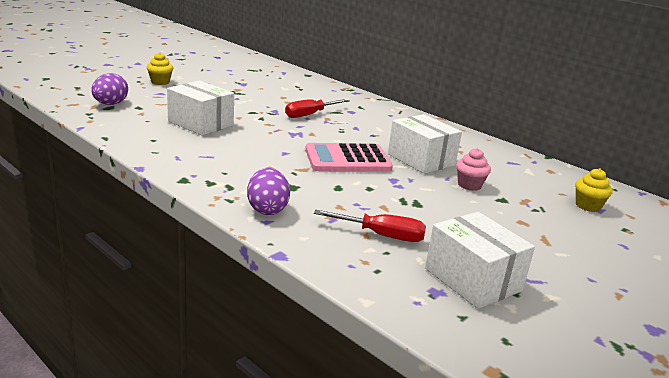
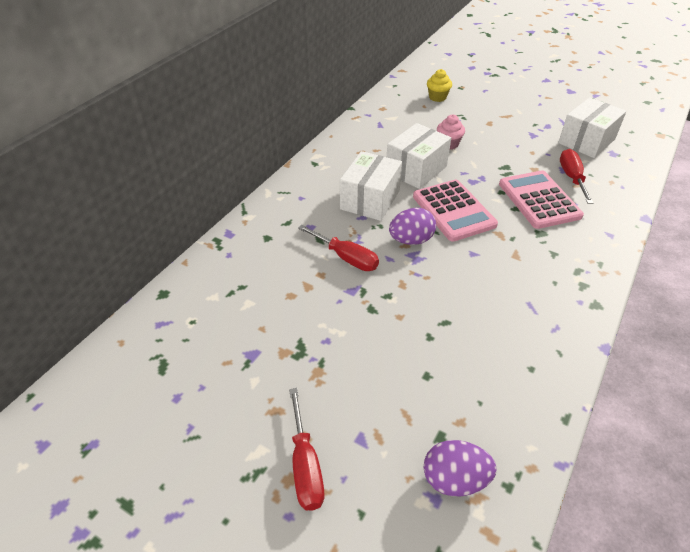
camera: 100 degrees left, 20 degrees up
(160, 82) = (305, 465): yellow cupcake -> red screwdriver
(200, 123) = (449, 344): white box -> white box (370, 200)
(267, 209) = (593, 238): purple egg -> purple egg (411, 240)
(346, 202) = (539, 200): none -> pink calculator

